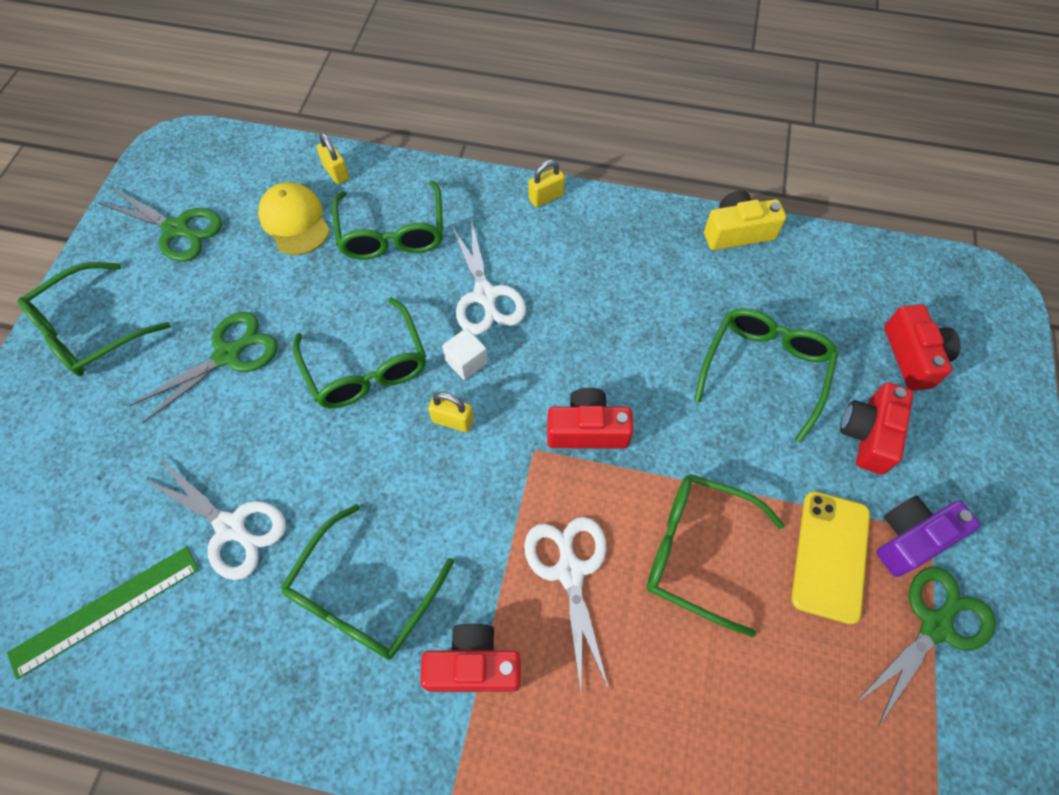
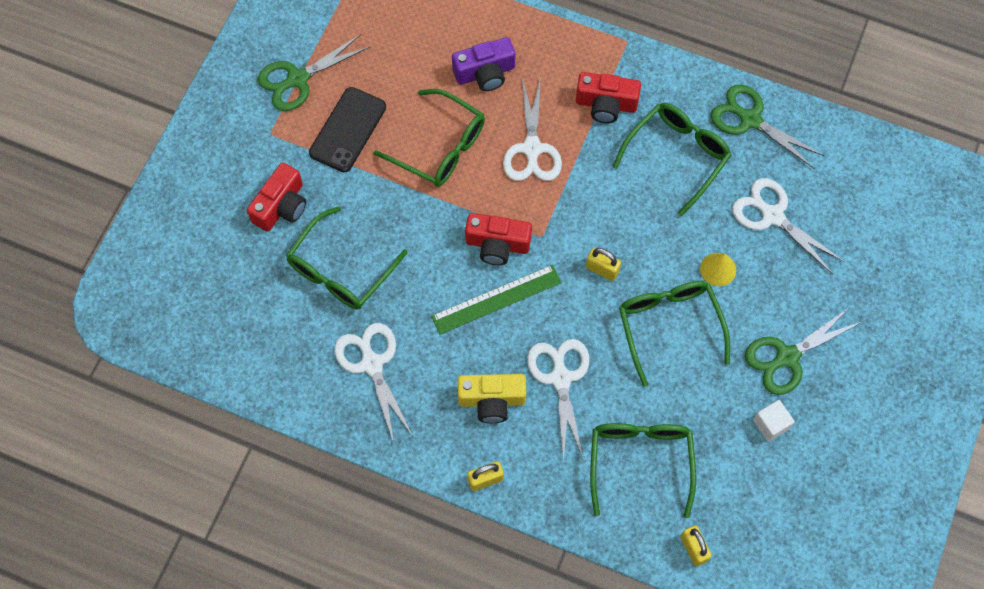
camera: 170 degrees left, 5 degrees up
(90, 331) = (911, 401): green glasses -> none
(105, 610) = (855, 175): green ruler -> green ruler (496, 299)
(177, 229) = (849, 502): green scissors -> green scissors (750, 120)
(295, 221) = (734, 492): yellow cap -> none
(307, 444) = (718, 269): none -> yellow cone
(466, 362) = (585, 318): white cube -> white cube (771, 424)
(692, 279) = (372, 364): none -> white scissors
(737, 232) = (313, 407): yellow camera -> yellow camera (492, 400)
(830, 556) = (348, 130): yellow phone -> black phone
(911, 538) = (286, 131): purple camera -> purple camera (485, 73)
(913, 356) = (215, 261): red camera -> none

